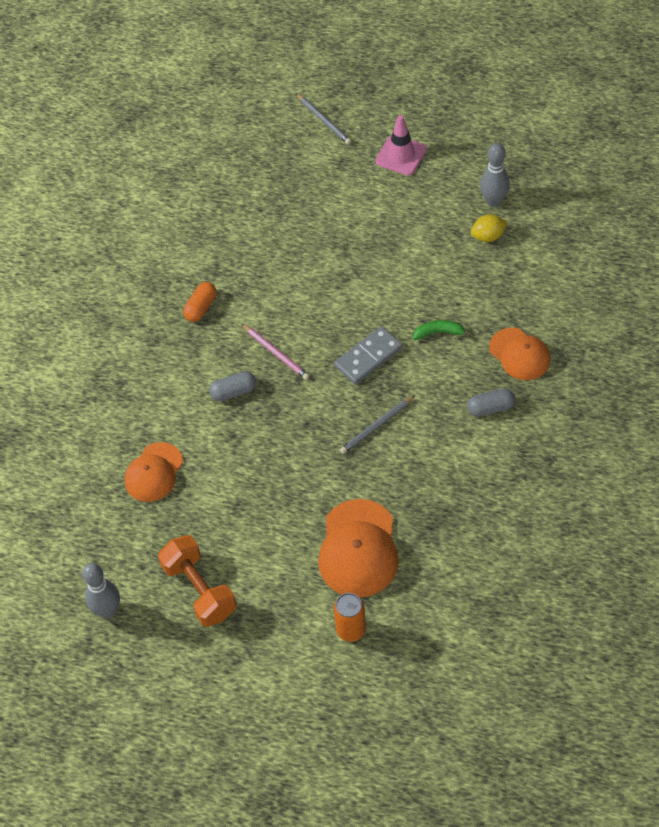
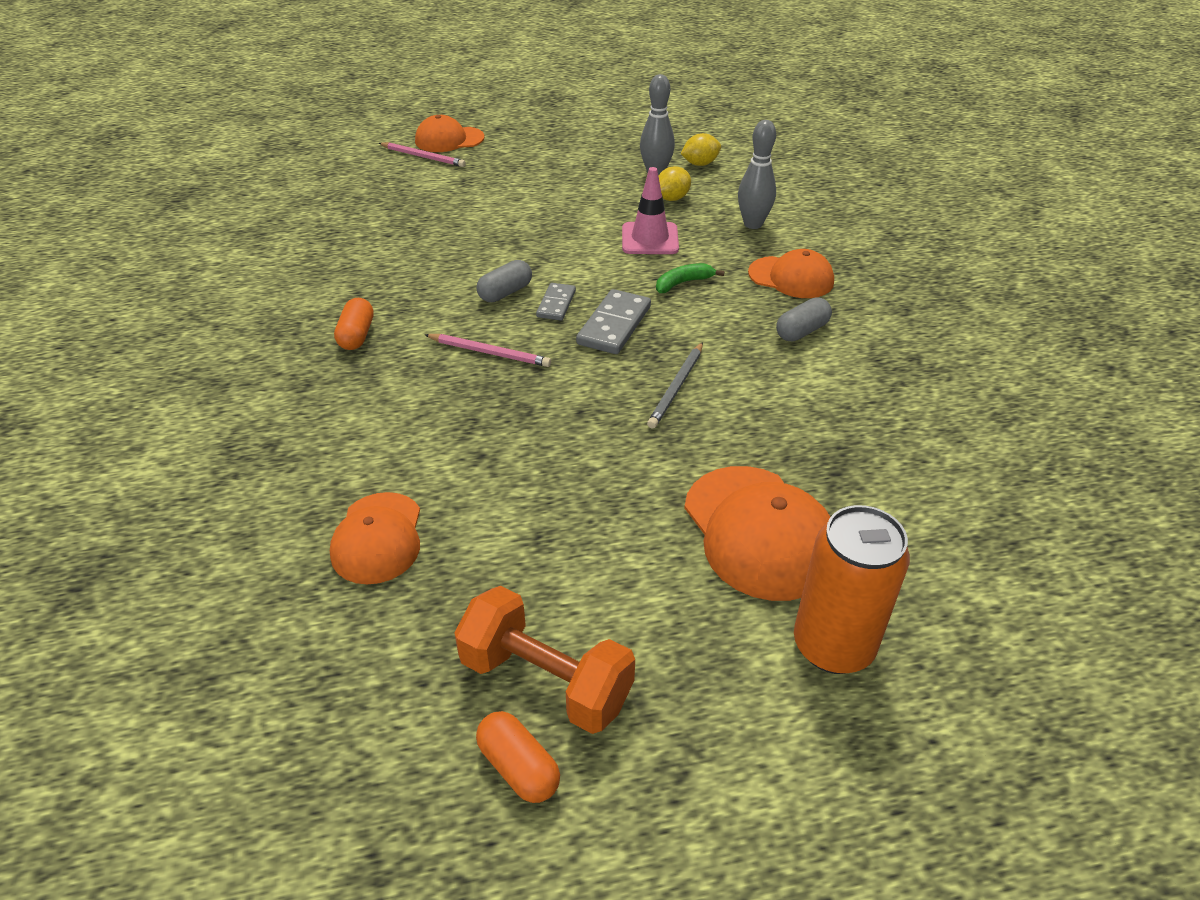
camera: 30 degrees left, 15 degrees down
(108, 610) = (389, 782): grey bowling pin -> grey bowling pin (753, 224)
(166, 627) = (519, 767): none -> orange capsule
(234, 392) = (453, 407): grey capsule -> grey capsule (505, 293)
(324, 120) = (423, 157): grey pencil -> pink pencil
(341, 323) = (556, 304): none -> grey domino
(351, 630) = (833, 646): orange can -> orange can, size x1.54
(354, 103) = (449, 139): none -> orange cap
(401, 155) = (528, 163): pink traffic cone -> pink traffic cone (650, 239)
(537, 200) = (700, 164): none -> yellow lemon

